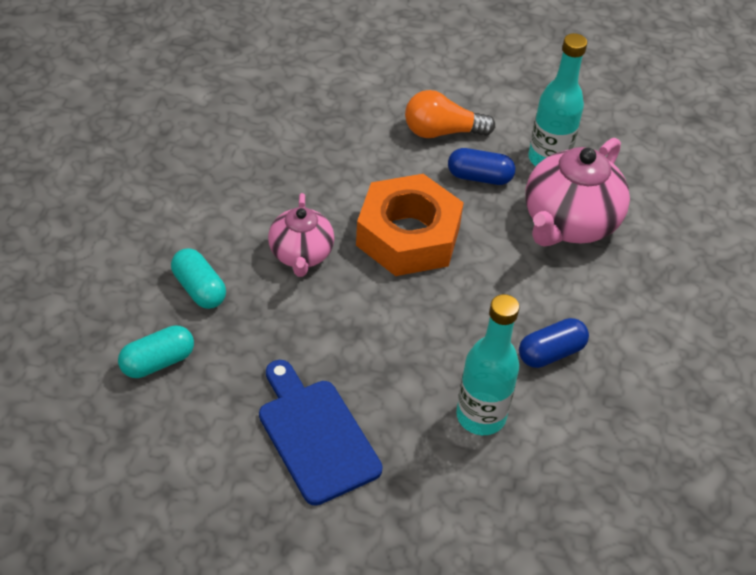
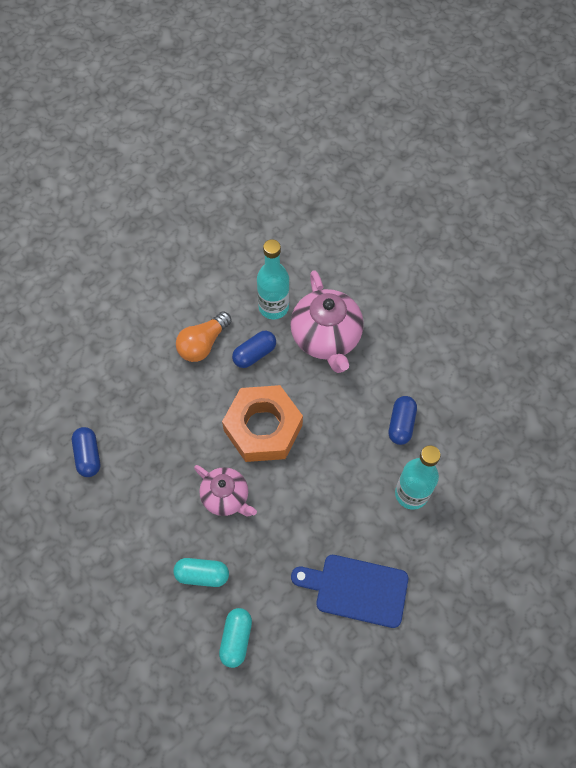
camera: 45 degrees left, 15 degrees up
(232, 125) = (88, 455): none -> blue capsule

